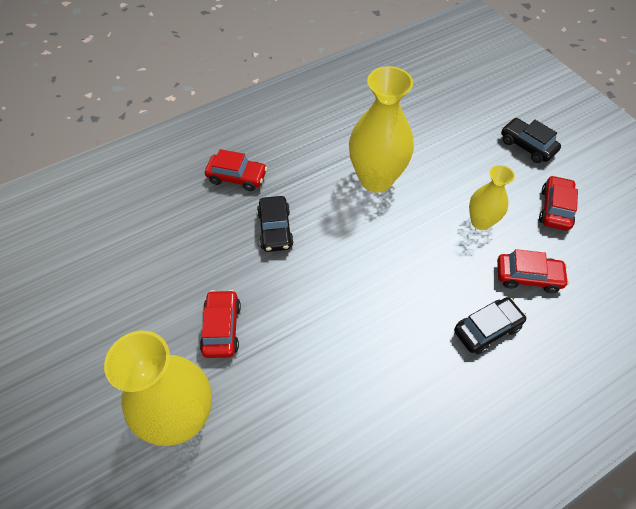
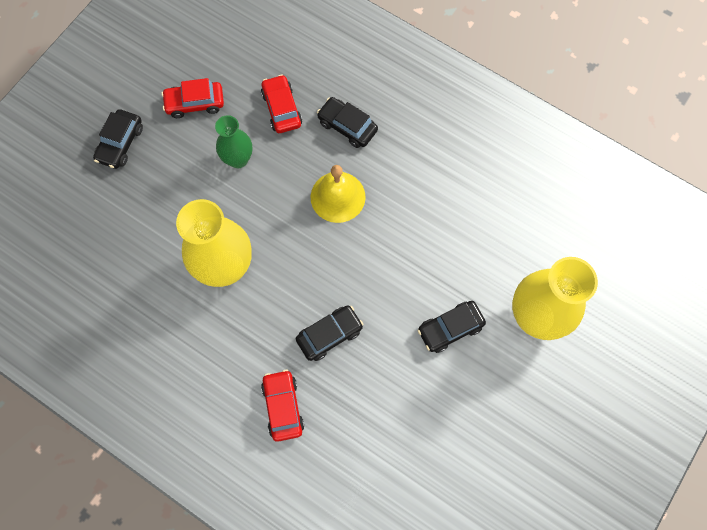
camera: 115 degrees left, 15 degrees up
(222, 328) = (450, 328): red car -> black car
(407, 288) = (338, 197): none -> yellow bell
(481, 222) = (238, 159): yellow vase -> green vase

